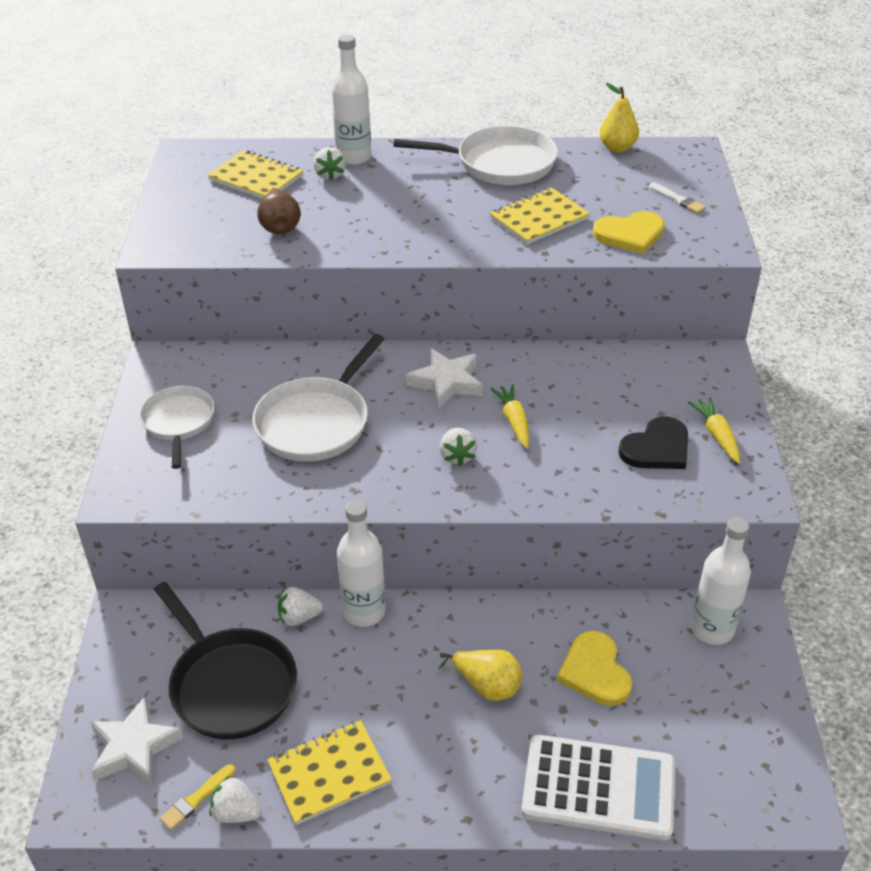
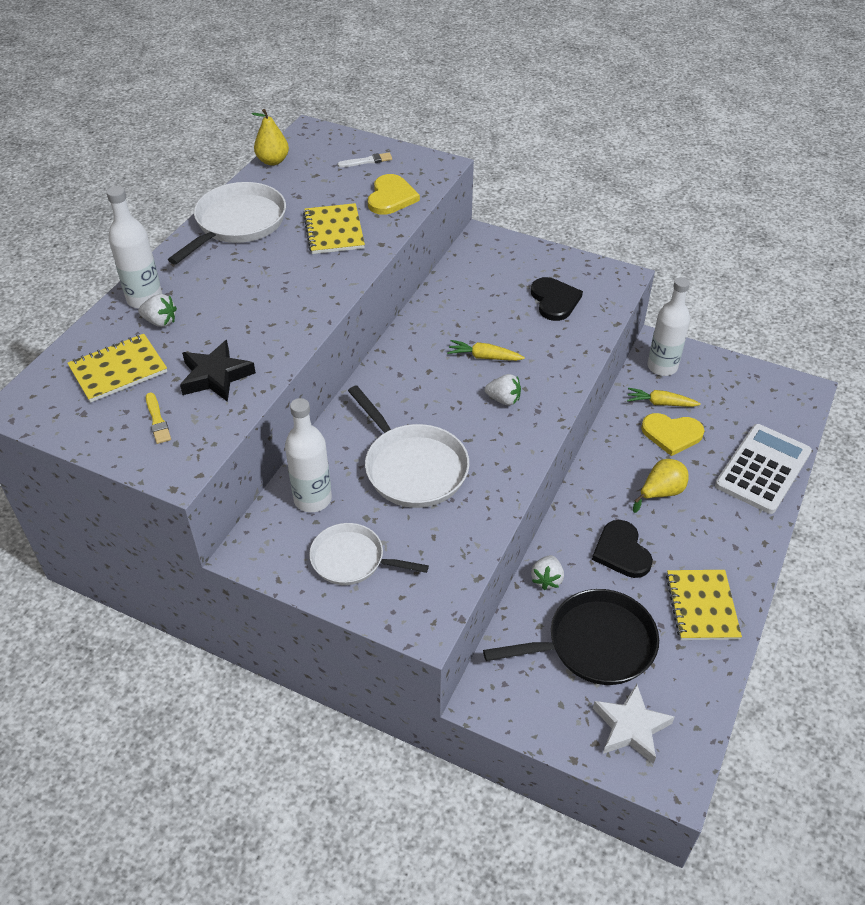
camera: 65 degrees left, 5 degrees up
(197, 798) = (695, 696): yellow brush -> yellow brush (157, 420)
(236, 813) = (716, 673): white strawberry -> none
(280, 226) = (215, 376): brown pear -> black star
(364, 611) = (560, 537): white bottle -> white bottle (312, 499)
(373, 672) = (621, 551): none -> black heart
(446, 382) = (416, 377): white star -> none
(717, 435) = (559, 270): yellow carrot -> yellow carrot (660, 403)

